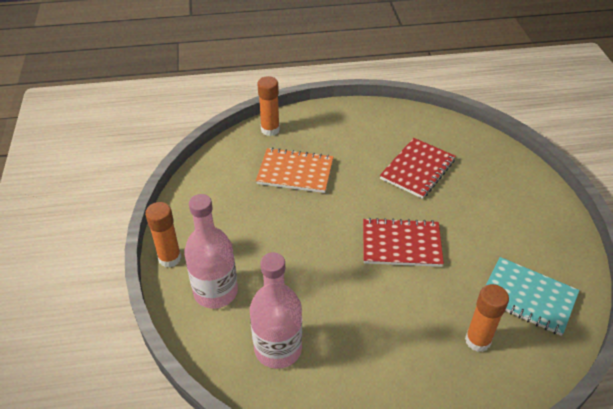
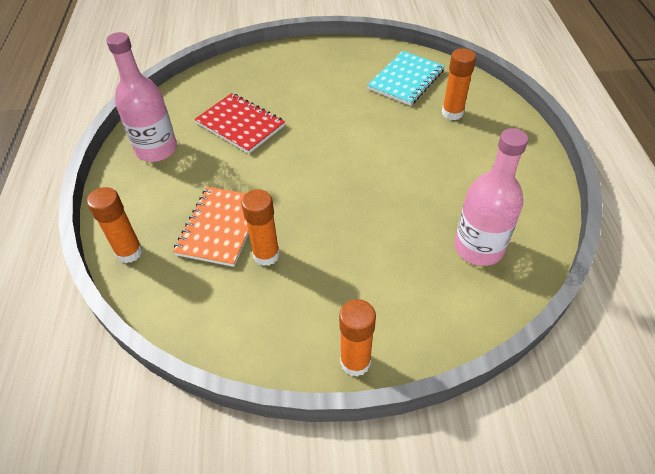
camera: 85 degrees left, 5 degrees up
(215, 292) = (408, 306): pink bottle -> pink bottle (156, 149)
(268, 201) = (266, 255): none -> orange glue stick
(401, 244) = (344, 147): red notebook -> none

